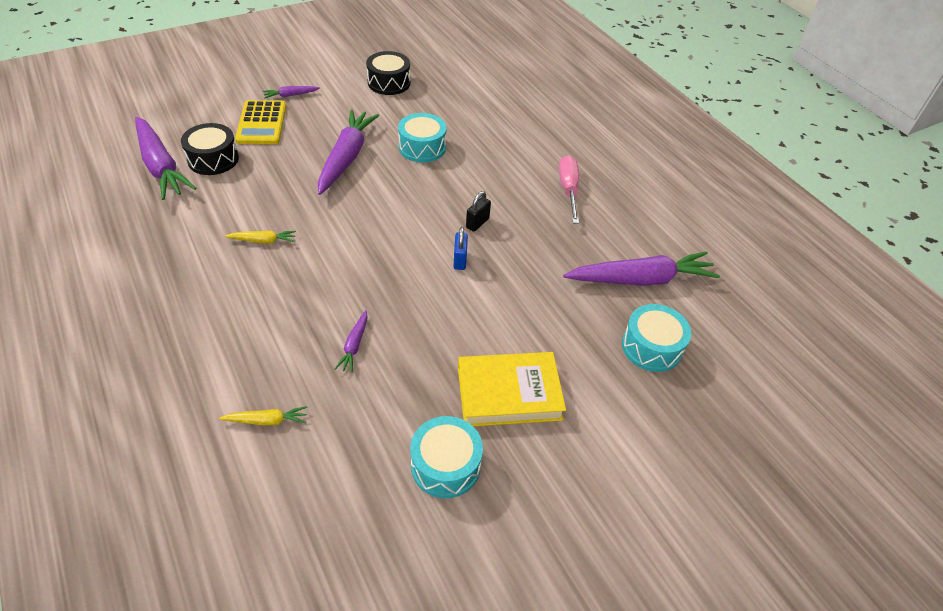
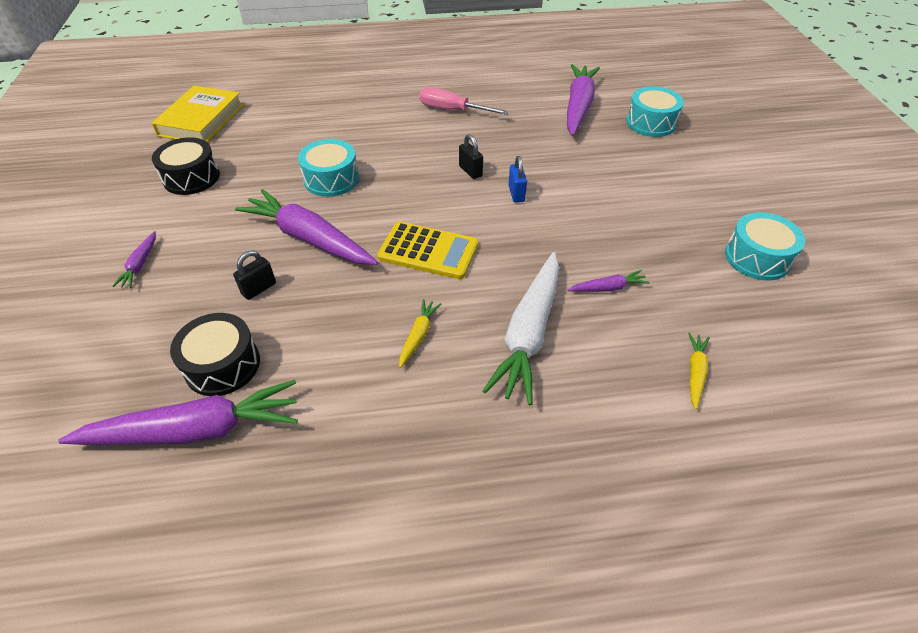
camera: 65 degrees left, 0 degrees up
(261, 123) = (179, 303): yellow calculator -> yellow calculator (428, 251)
(282, 302) = (528, 333): none -> white carrot
(285, 151) = (259, 289): none -> black padlock
(354, 345) = (608, 288): purple carrot -> purple carrot turned 45 degrees counterclockwise
(460, 260) = (516, 194): blue padlock -> blue padlock turned 60 degrees clockwise
(509, 393) = (685, 204): yellow book -> yellow book (201, 120)

